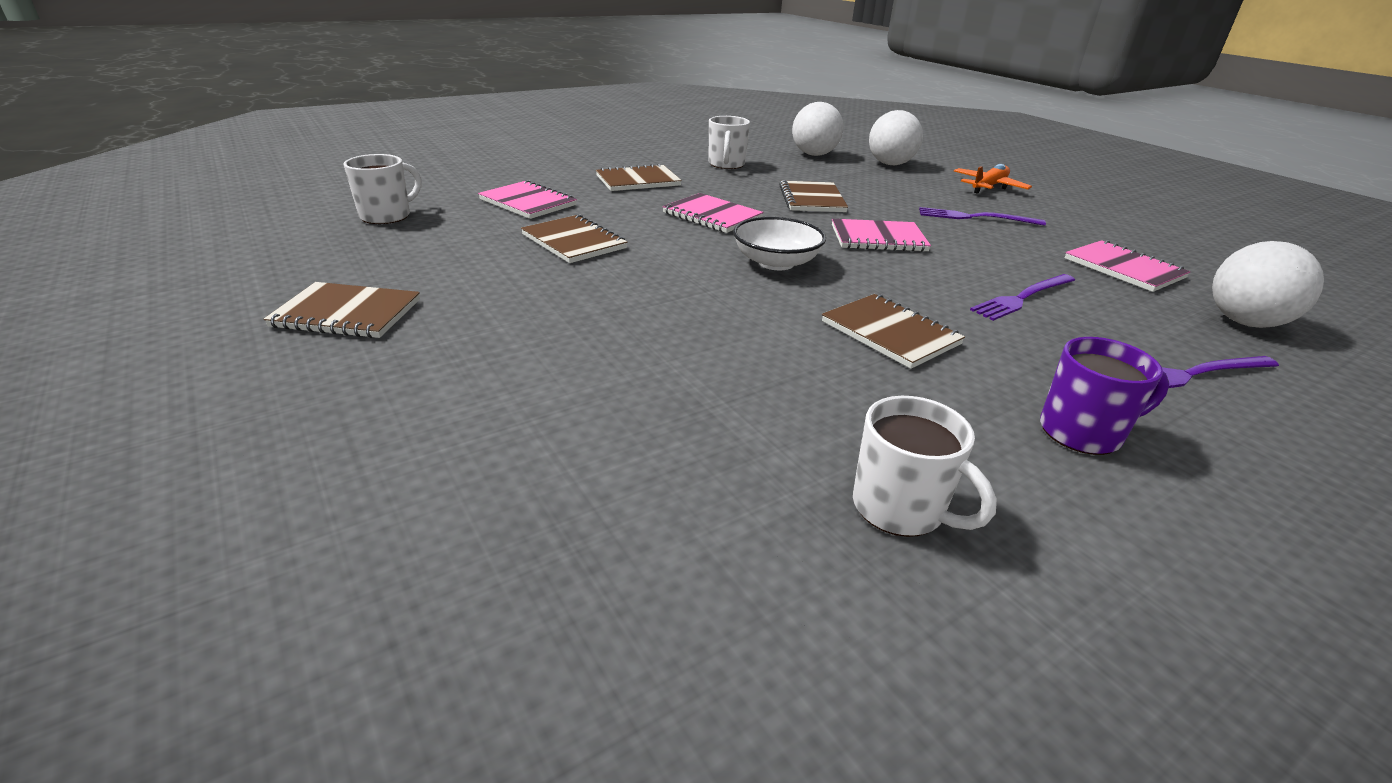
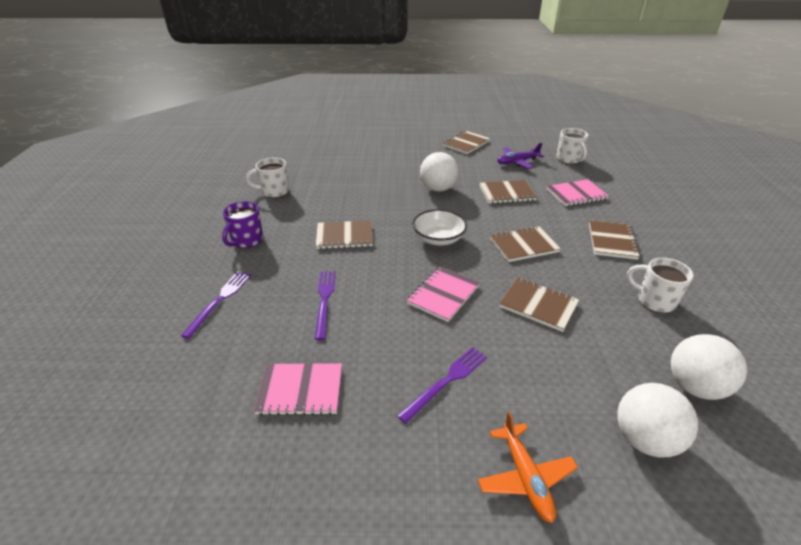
camera: 125 degrees right, 5 degrees up
(429, 250) = (517, 162): none -> purple plane
(712, 216) = (523, 245): pink notebook -> brown notebook
(1244, 322) = (203, 377): white ball -> white ball (438, 189)

